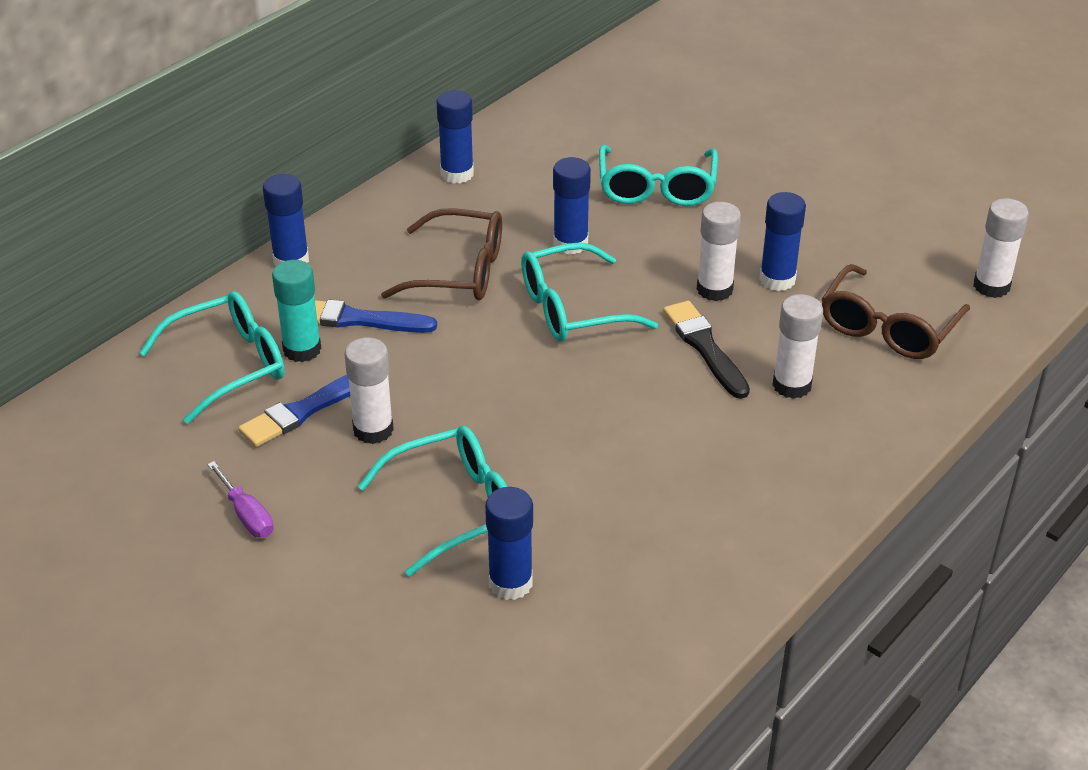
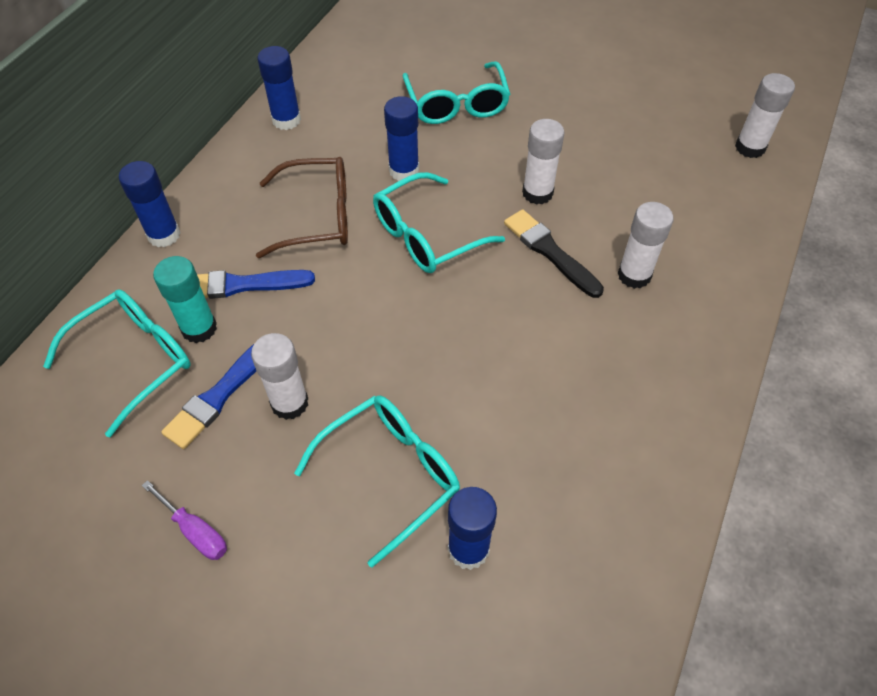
camera: 15 degrees left, 15 degrees up
(777, 280) = (584, 173): blue glue stick -> none
(888, 328) = (687, 203): brown glasses -> none

